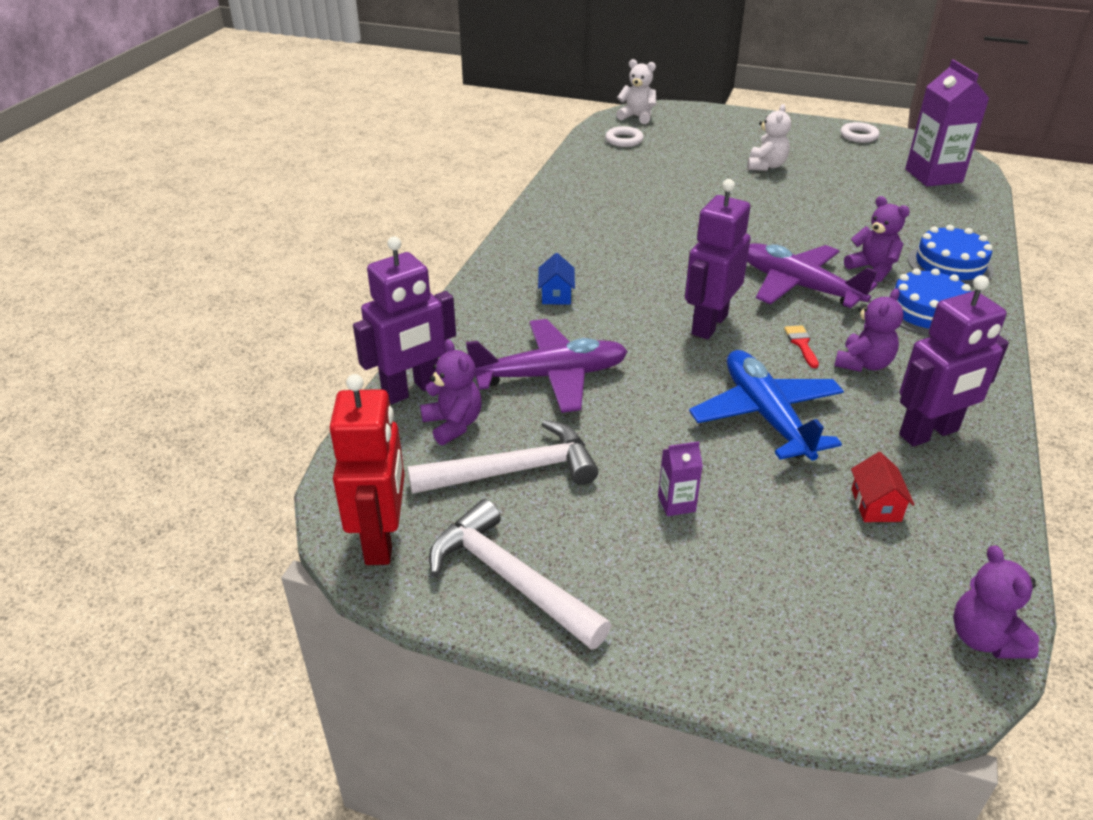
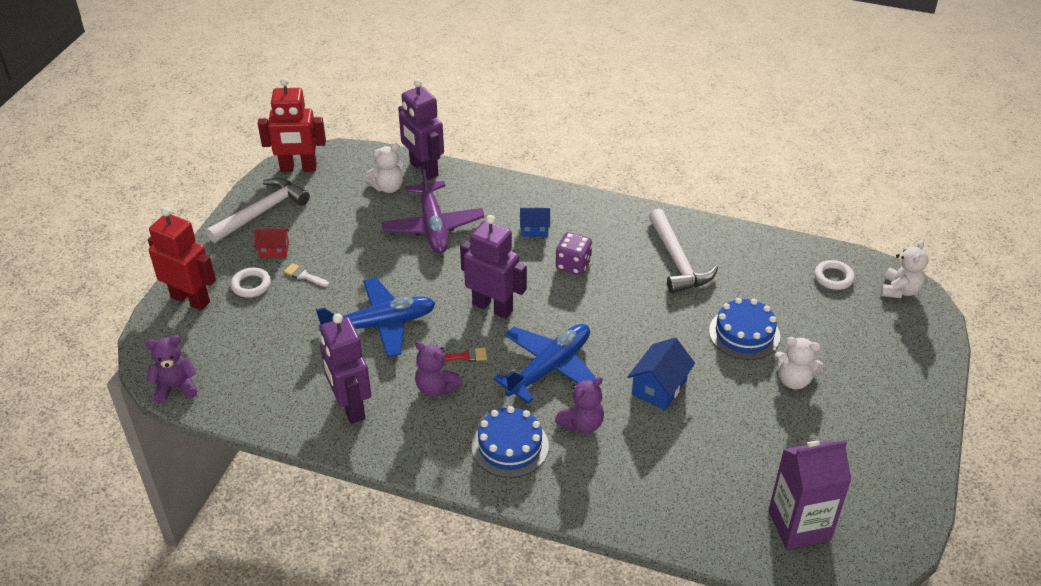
camera: 90 degrees right, 5 degrees up
(453, 424) = (388, 187): purple teddy bear -> white teddy bear
(514, 471) = (343, 212): white hammer -> white hammer (677, 261)
(621, 269) = (573, 265): none -> purple dice
(676, 503) = (304, 275): purple carton -> white brush
(767, 654) = (190, 299): none -> red robot
(798, 286) = (550, 368): purple plane -> blue plane
(802, 226) = (659, 387): none -> blue house
(859, 136) = (901, 478): white ring -> white ring (251, 285)
(876, 505) = (286, 363): red house -> red house (274, 250)
(949, 265) = (592, 484): blue cake -> blue cake (744, 333)

